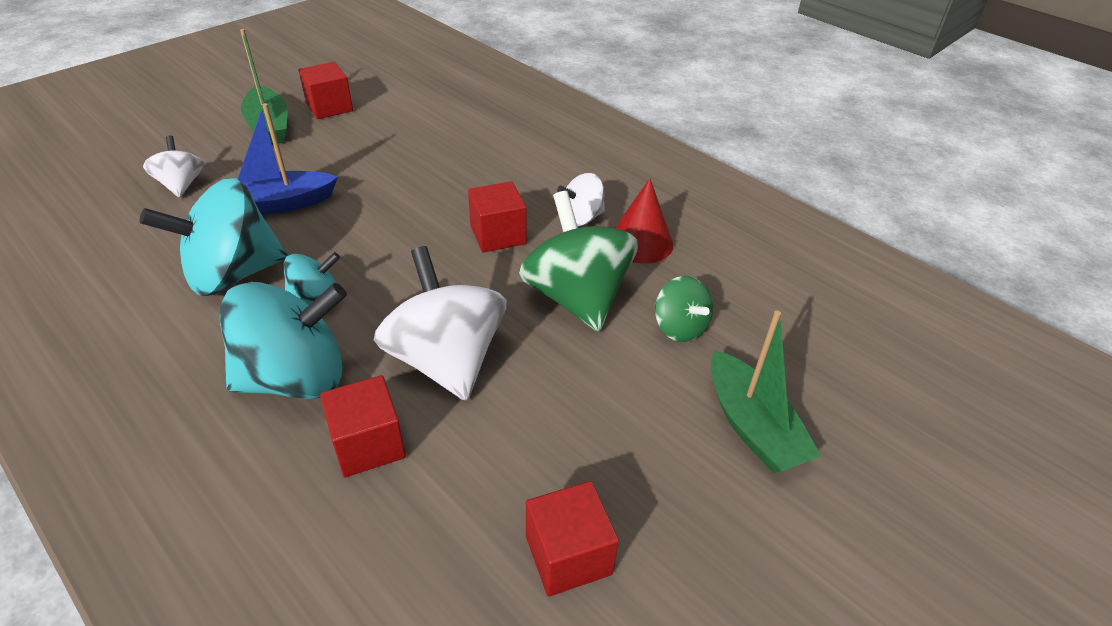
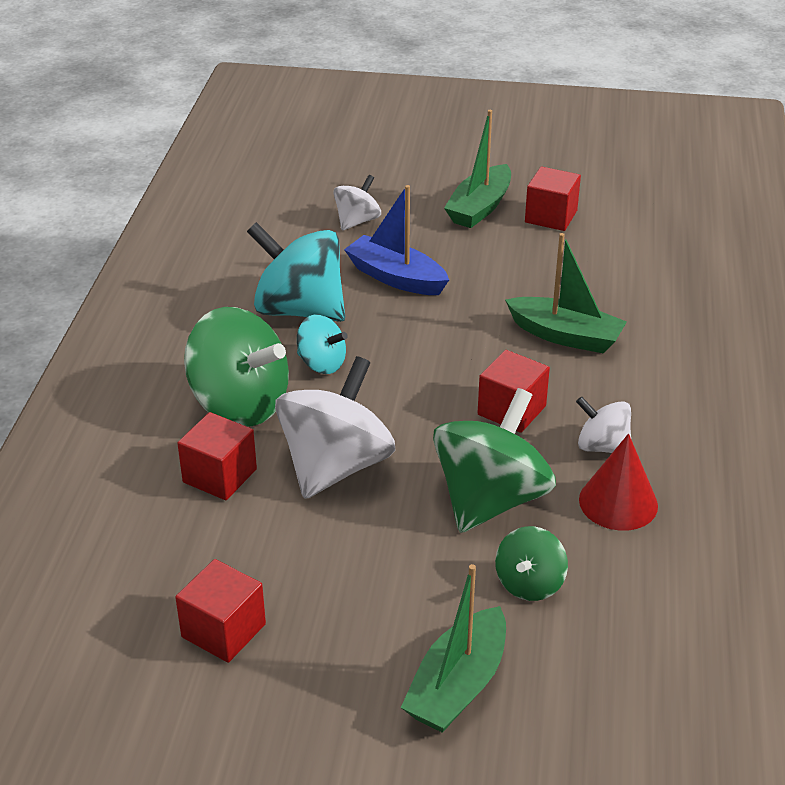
camera: 55 degrees right, 5 degrees down
(295, 377) = (240, 404): turquoise spinning top -> green spinning top
(455, 170) = (565, 336): none -> green boat

